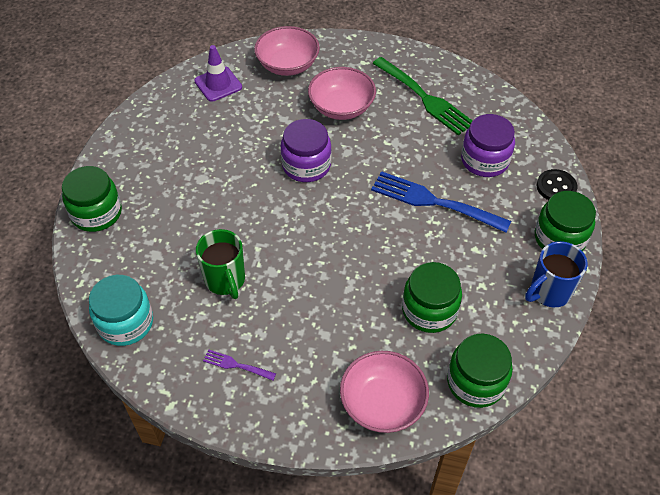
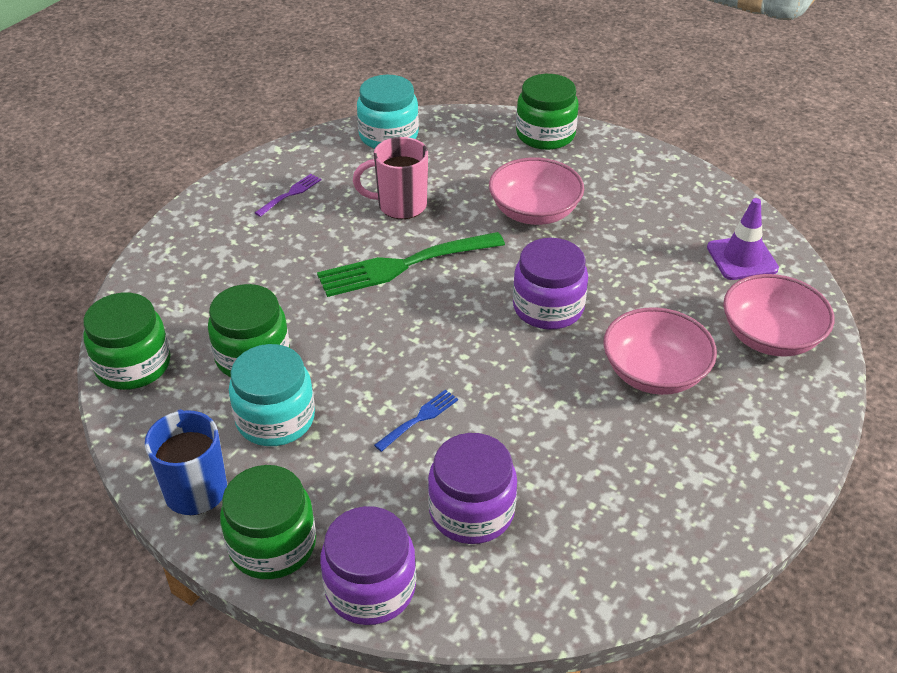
camera: 110 degrees right, 10 degrees down
(225, 280) = (400, 206): green mug -> pink mug
(382, 403) = (170, 283): pink bowl -> pink bowl (534, 212)
(424, 98) = (645, 482): green fork -> green fork (404, 265)
(434, 202) = (419, 419): blue fork -> blue fork, size x0.46
(474, 274) = (275, 419): none -> turquoise jar
(556, 187) = (370, 588): black button -> purple jar

